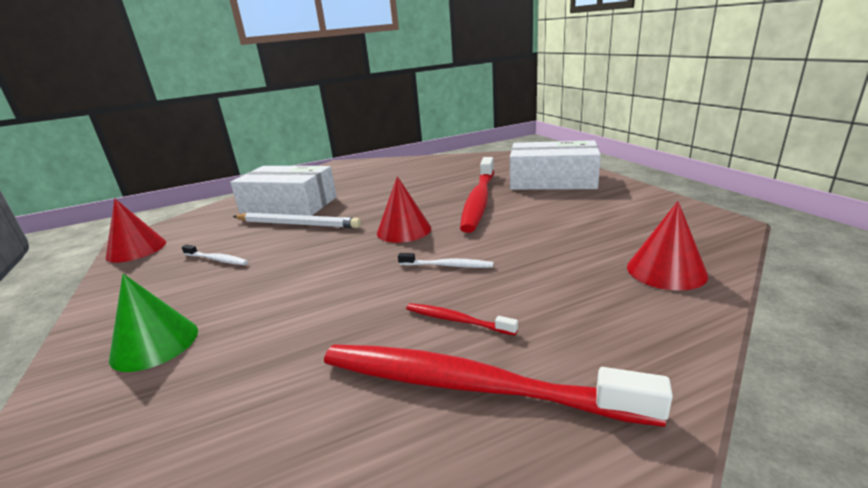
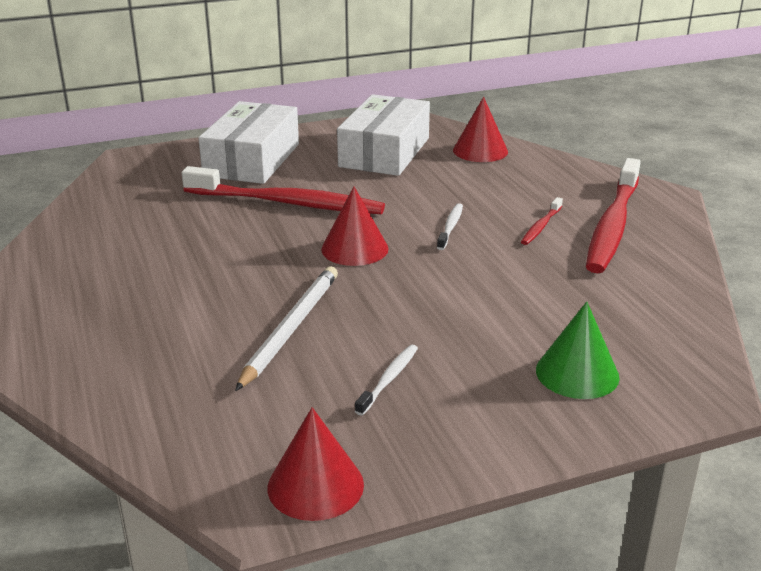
camera: 90 degrees left, 5 degrees up
(289, 205) = (196, 349): white box -> white box (385, 152)

